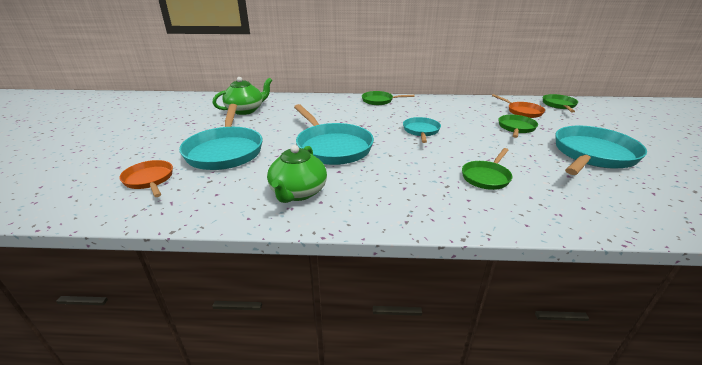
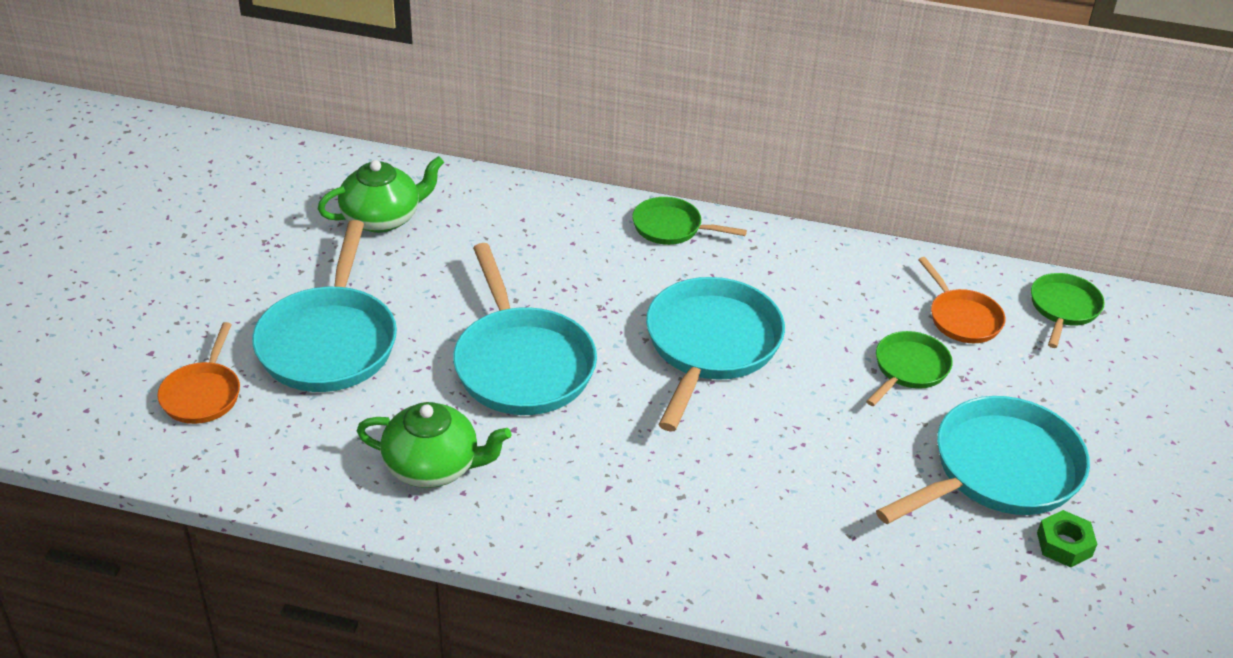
camera: 10 degrees right, 10 degrees up
(149, 180) = (202, 394): orange pan -> orange pan turned 150 degrees counterclockwise
(298, 192) = (433, 466): green teapot -> green teapot turned 105 degrees counterclockwise
(421, 131) = (710, 346): turquoise pan -> turquoise pan, size x1.84
(486, 177) = (760, 489): green pan -> none
(656, 177) = (1064, 544): none -> green nut

